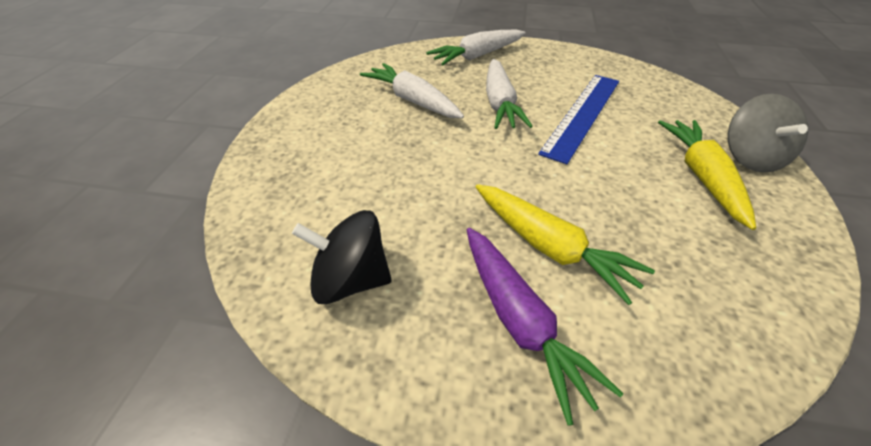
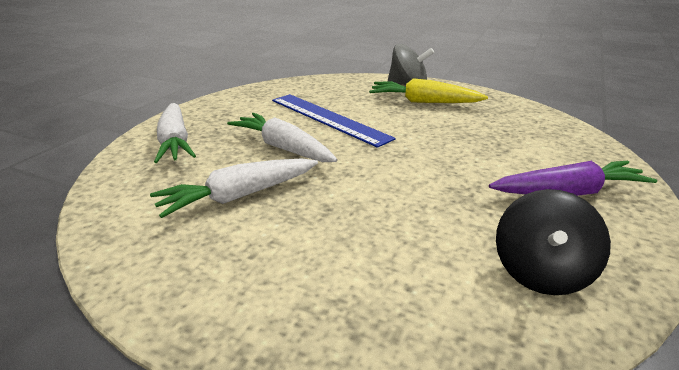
camera: 75 degrees left, 15 degrees down
(499, 103) = (284, 148): white carrot -> white carrot turned 150 degrees counterclockwise
(549, 247) = (492, 166): yellow carrot -> none

